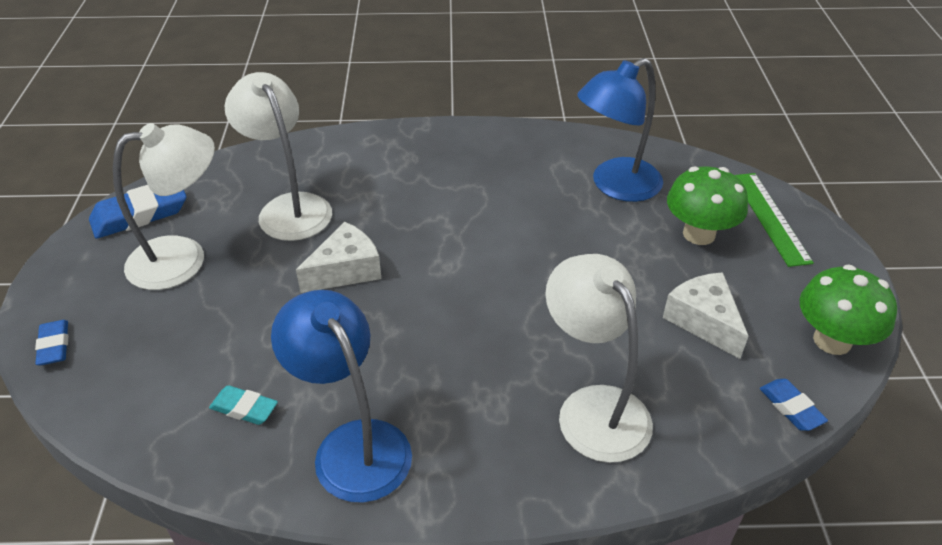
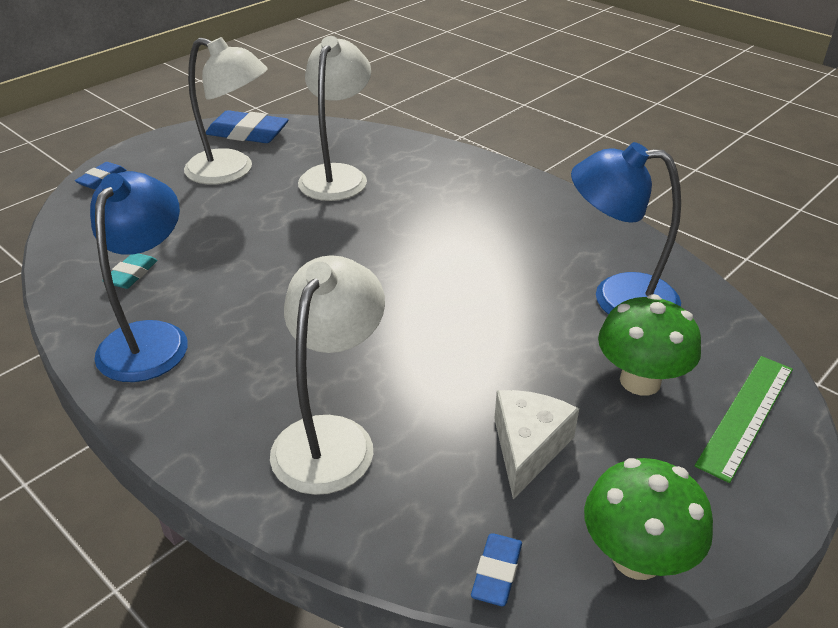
camera: 45 degrees right, 5 degrees down
(244, 408) = (131, 274): turquoise eraser -> turquoise eraser turned 45 degrees clockwise
(345, 270) = (311, 233): white cheese -> none

